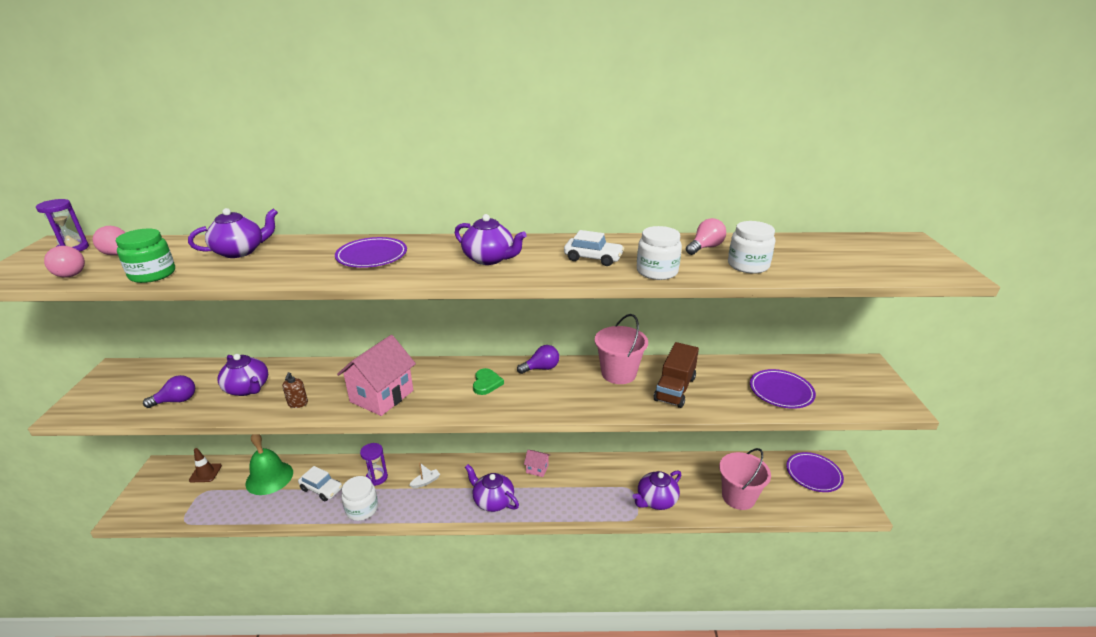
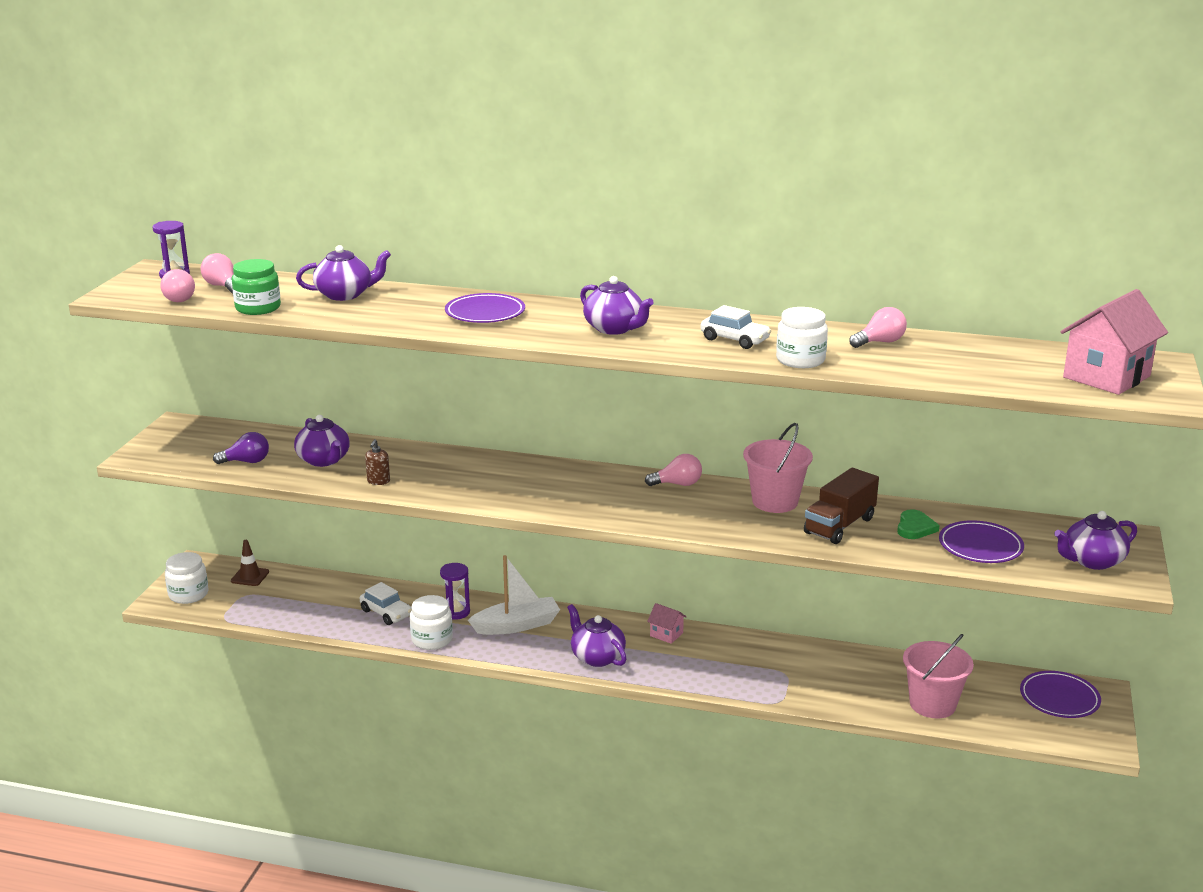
camera: 15 degrees right, 5 degrees down
(269, 478) = (325, 592): green bell -> none
(382, 396) = (475, 486): pink house -> pink house (1106, 377)
(425, 482) = (516, 625): white boat -> white boat, size x2.18
(486, 383) = (603, 490): green heart -> green heart (915, 528)
(541, 368) = (677, 484): purple light bulb -> pink light bulb
(656, 500) = (814, 690): purple teapot -> purple teapot (1092, 561)
(748, 265) = (916, 365): white jar -> white jar (188, 594)

